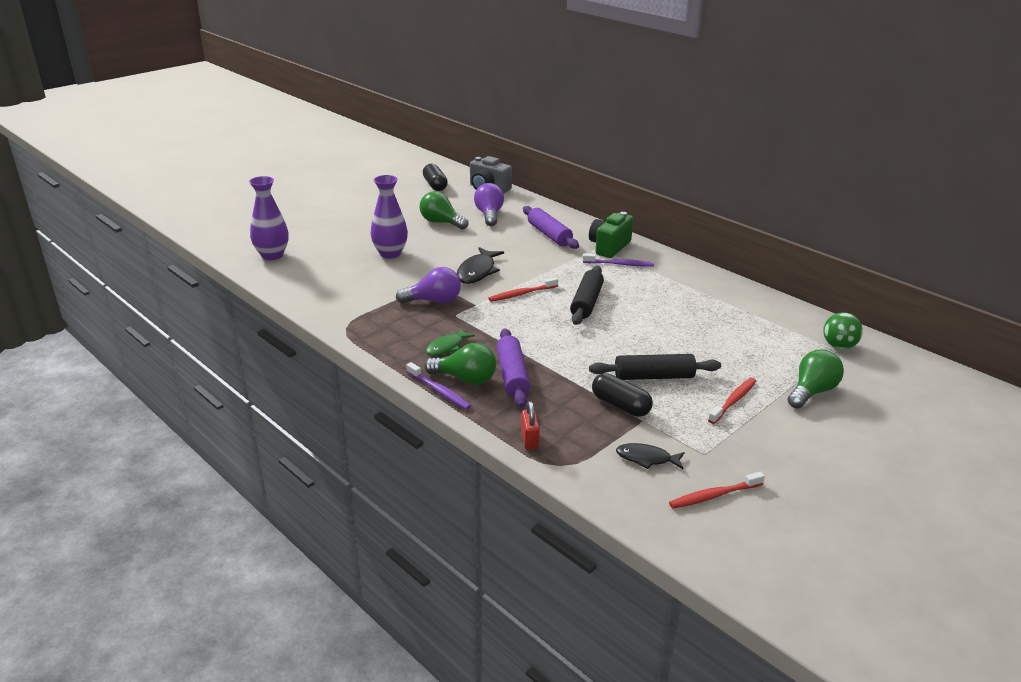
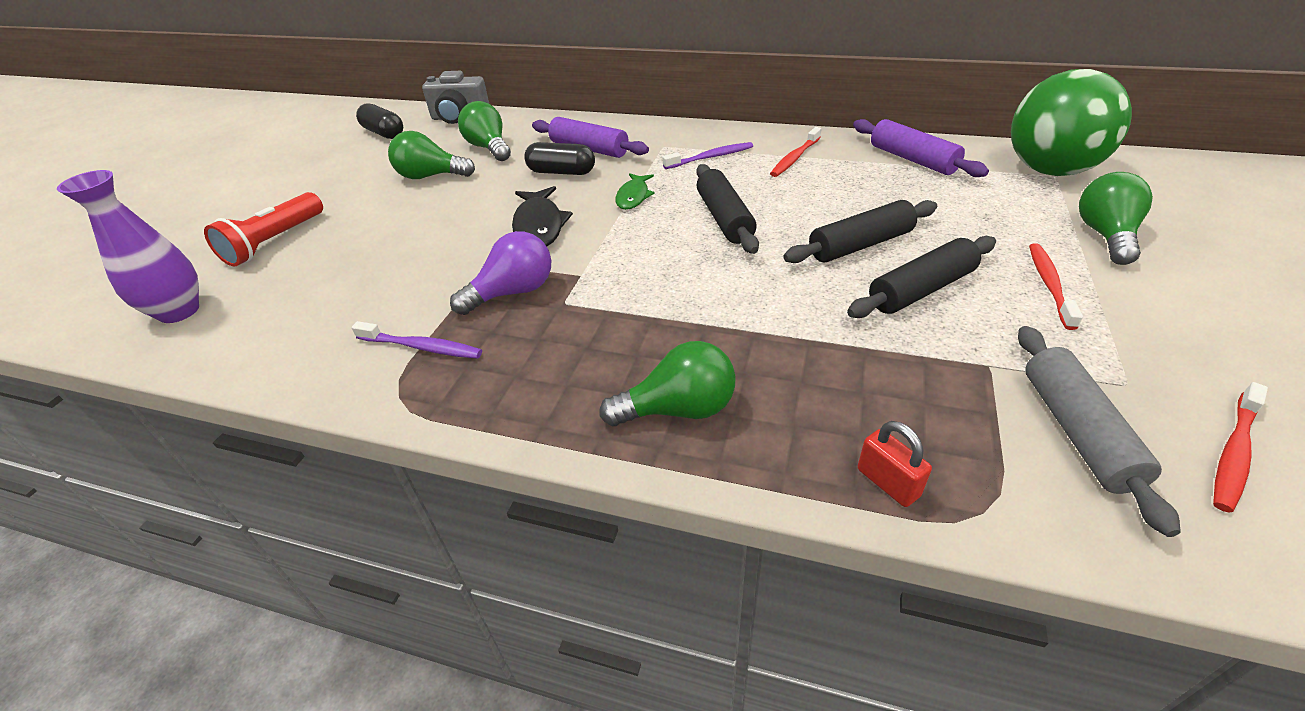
camera: 25 degrees left, 10 degrees up
(335, 234) = (274, 242): none -> red flashlight
(390, 253) = (387, 242): purple vase -> none
(439, 391) = (658, 453): purple toothbrush -> purple toothbrush (422, 347)
(447, 347) = (598, 362): green fish -> green fish (633, 197)
(489, 215) = (489, 148): purple light bulb -> green light bulb
(512, 375) = (741, 370): purple rolling pin -> purple rolling pin (912, 159)
(522, 294) = (629, 236): red toothbrush -> red toothbrush (795, 158)
(609, 247) = (676, 141): green camera -> none
(620, 405) = (936, 354): black capsule -> black capsule (561, 172)
(646, 458) = (1076, 431): black fish -> grey rolling pin
(649, 343) = (860, 245): none -> black rolling pin
(838, 346) = (1050, 170): green ball -> green ball, size x2.02

